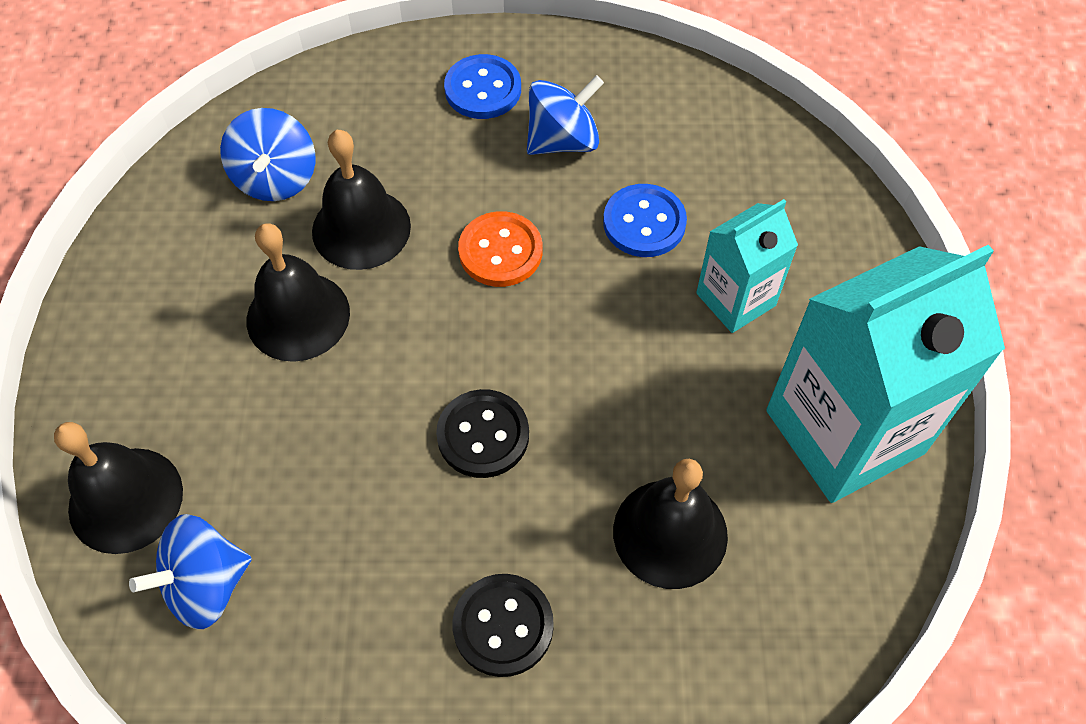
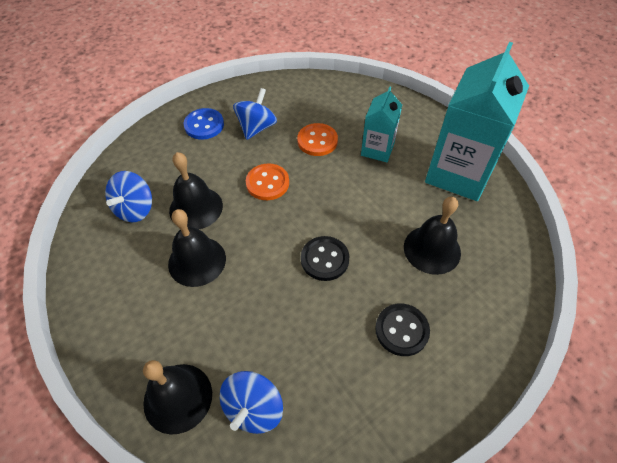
camera: 35 degrees left, 5 degrees down
(276, 178) = (135, 209): blue spinning top -> blue spinning top turned 60 degrees clockwise
(644, 223) = (317, 141): blue button -> orange button

